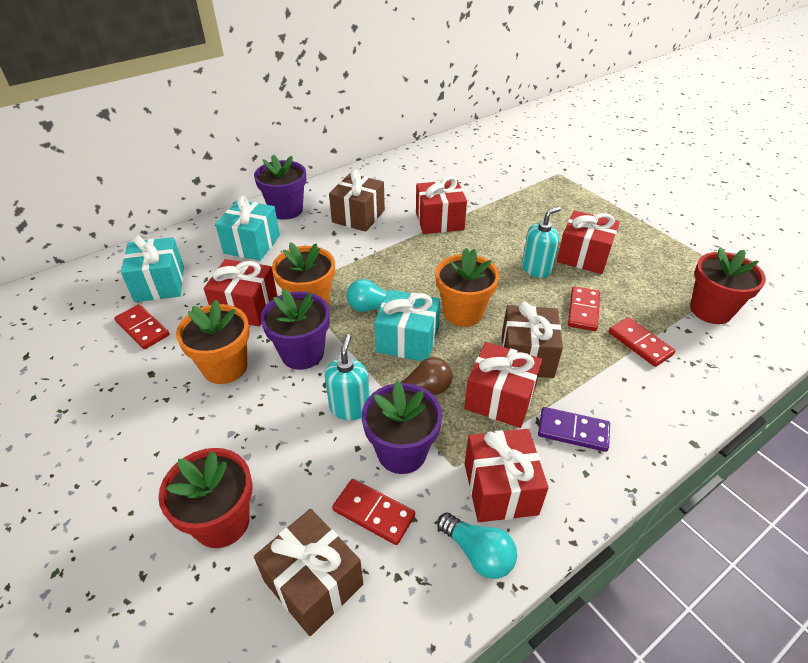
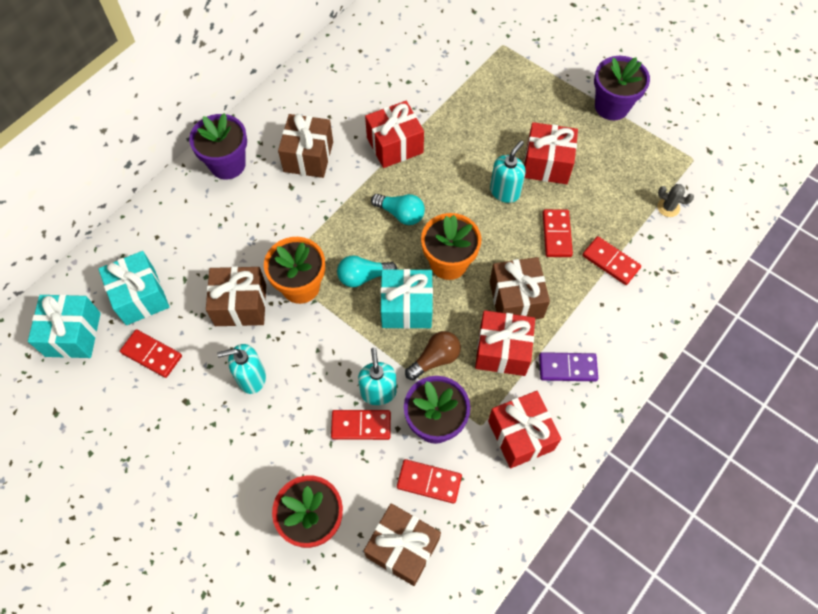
camera: 15 degrees left, 20 degrees up
(225, 367) = (251, 378): orange flower pot -> turquoise soap dispenser
(246, 307) = (240, 305): red gift -> brown gift
(252, 244) = (211, 222): turquoise gift -> turquoise gift (73, 334)
(302, 353) = (316, 345): purple flower pot -> purple flower pot (611, 106)
(318, 435) = (361, 425): none -> red domino
(478, 553) = (515, 492): turquoise light bulb -> turquoise light bulb (401, 214)
(710, 310) = (668, 207): red flower pot -> grey cactus

